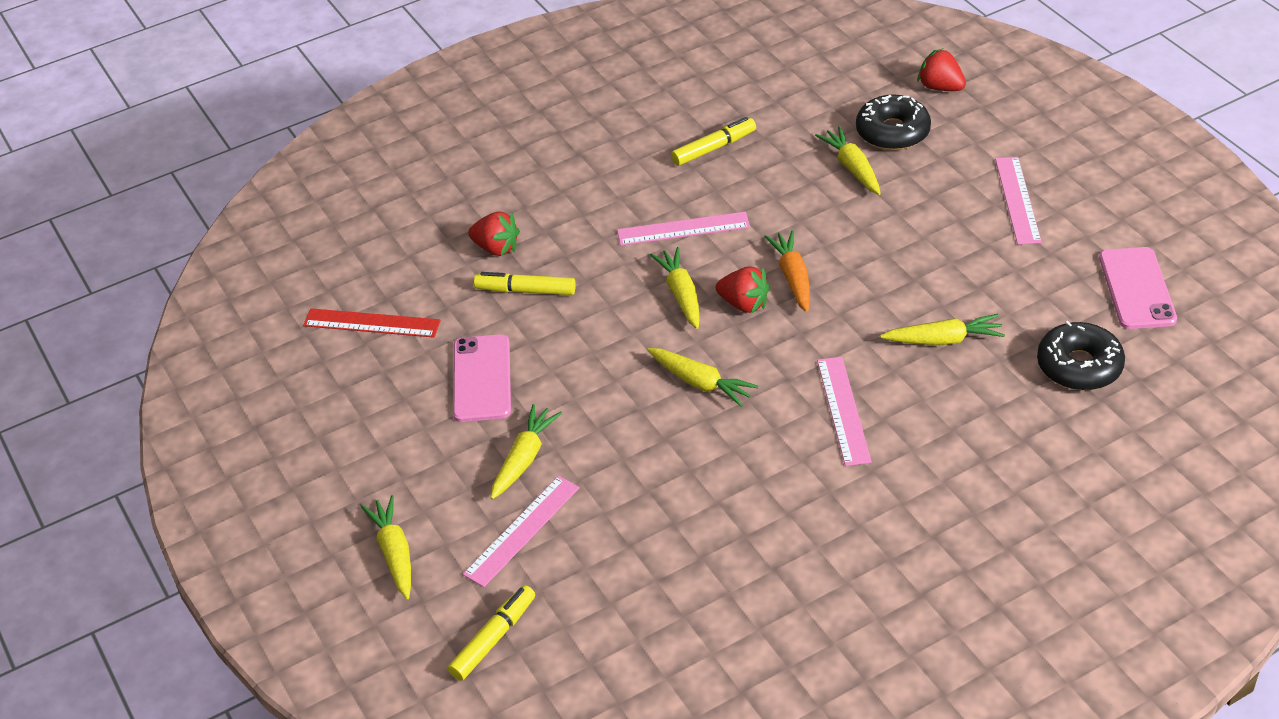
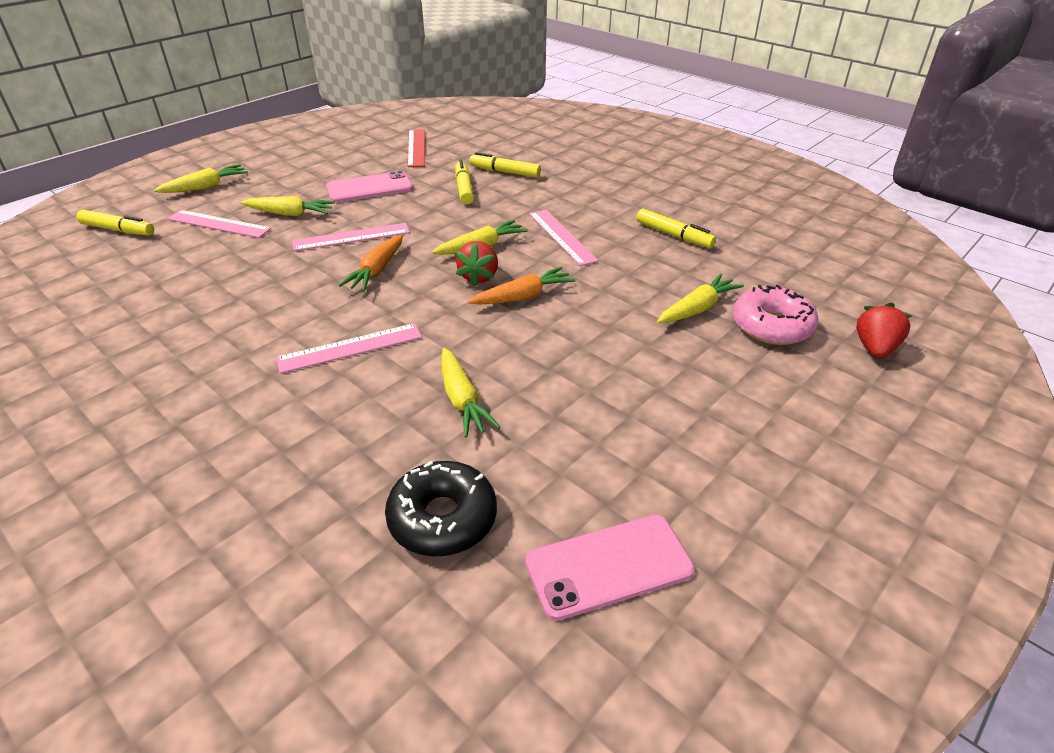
camera: 70 degrees right, 5 degrees down
(496, 248) = (505, 172): red strawberry -> yellow marker
(700, 383) = (377, 270): yellow carrot -> orange carrot
(892, 132) = (771, 326): black donut -> pink donut
(1017, 200) = (721, 430): pink ruler -> pink ruler (351, 237)

